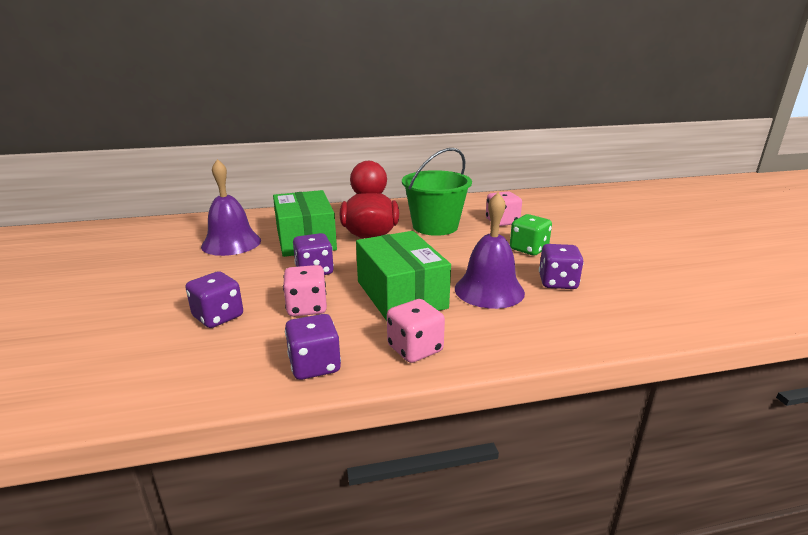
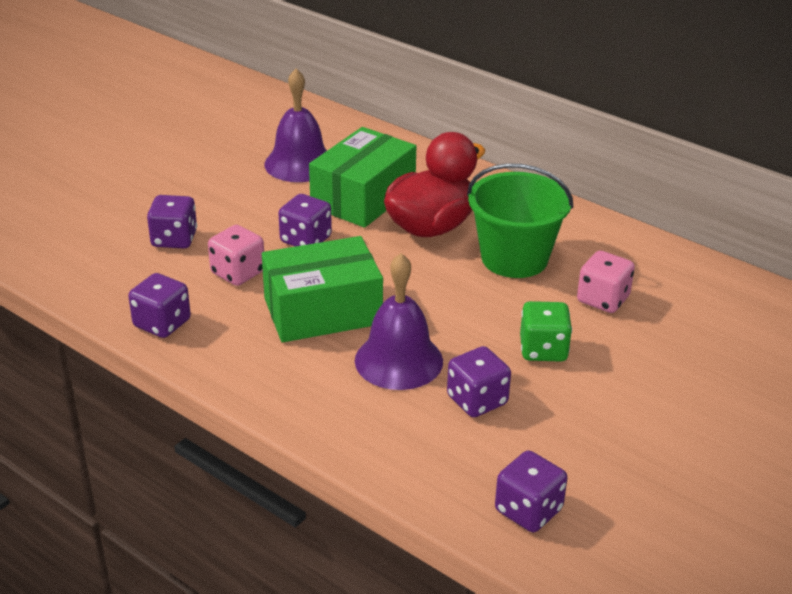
camera: 50 degrees right, 10 degrees up
(401, 294) = (322, 311): green box -> green box turned 45 degrees clockwise
(415, 349) = (239, 362): pink dice -> none
(682, 307) = (528, 510): none -> purple dice

